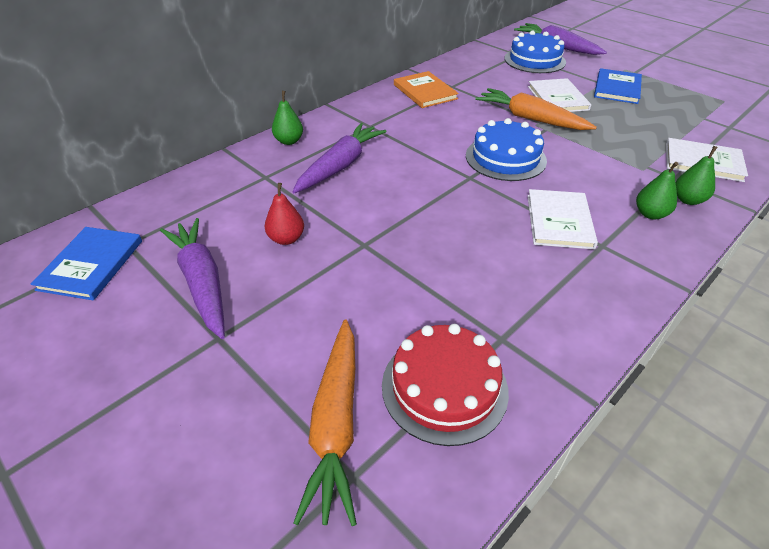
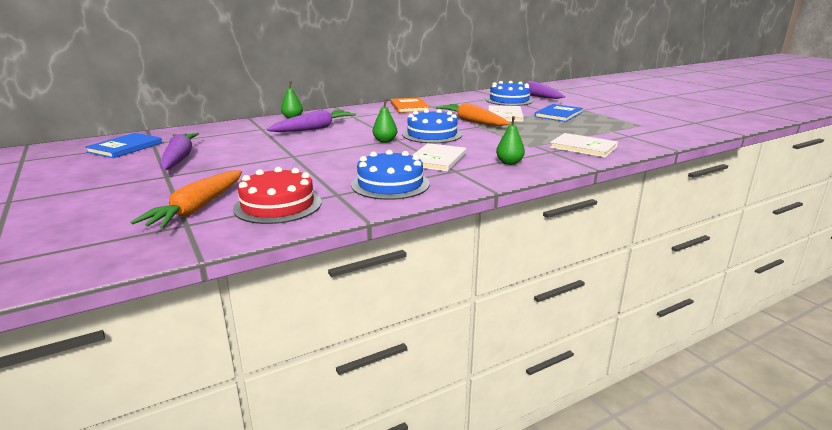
camera: 15 degrees right, 20 degrees down
(286, 239) = (247, 150): red pear -> none
(550, 297) = (390, 184): none -> blue cake
(688, 200) = (547, 160): green pear -> green pear (385, 141)

